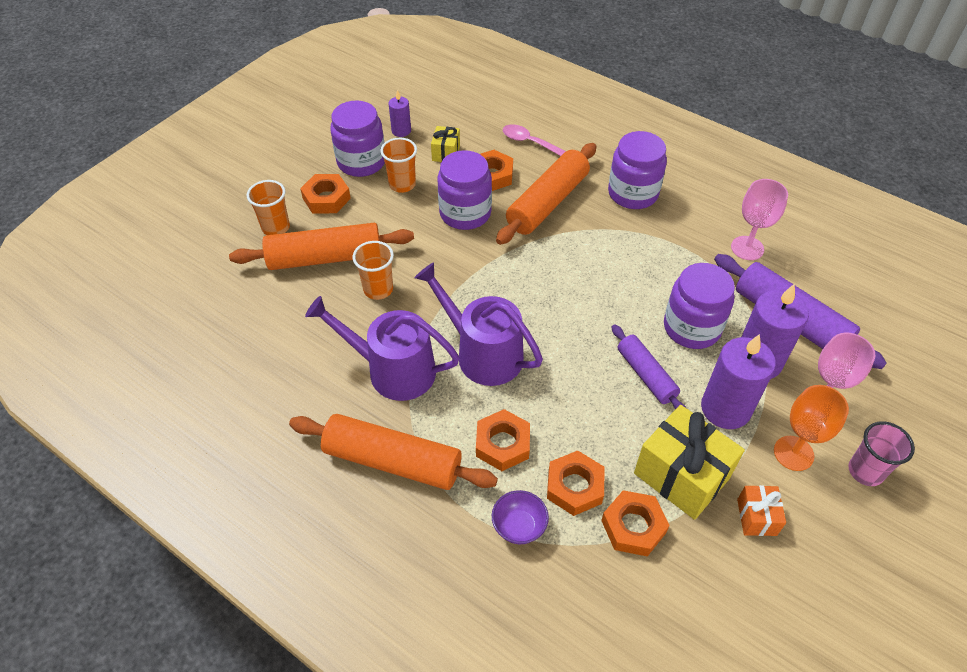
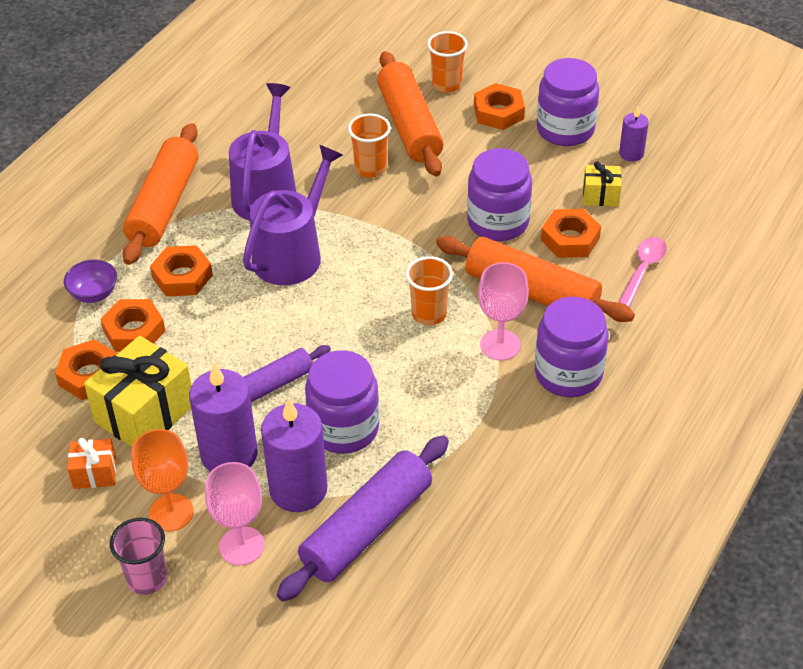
camera: 85 degrees right, 5 degrees down
(402, 184) = (535, 166): orange cup -> orange cup (429, 314)
(747, 248) = (488, 492): pink goblet -> pink goblet (500, 345)

